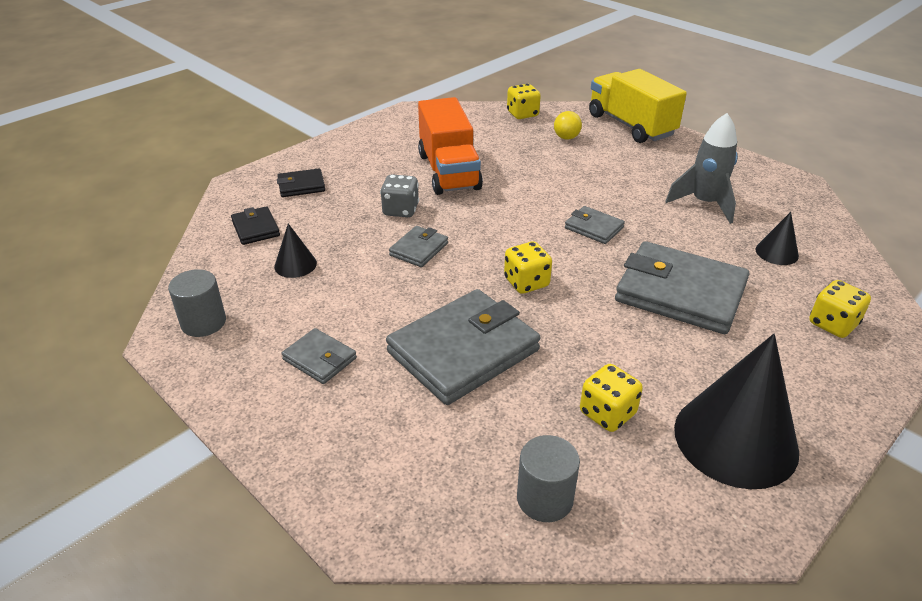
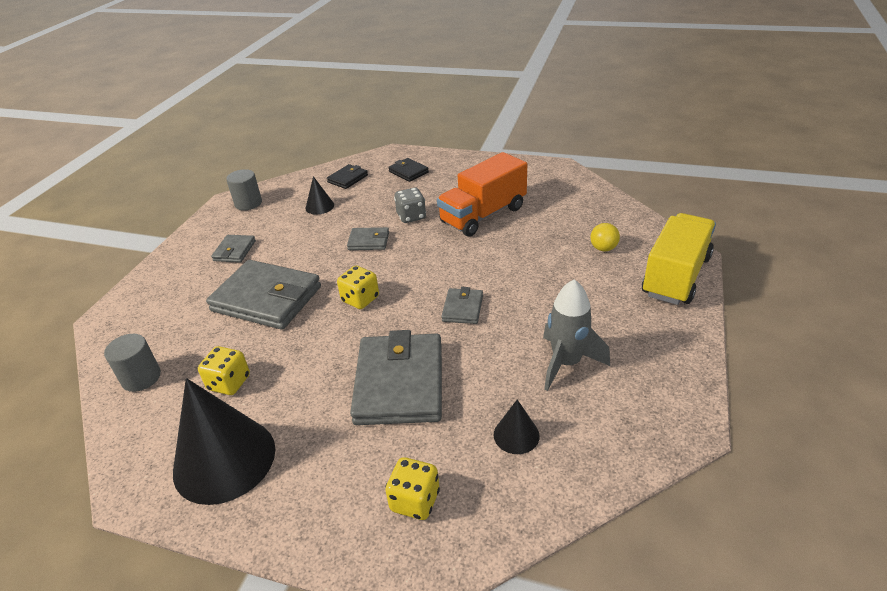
camera: 65 degrees right, 0 degrees up
(522, 114) = (619, 214): yellow dice -> none

